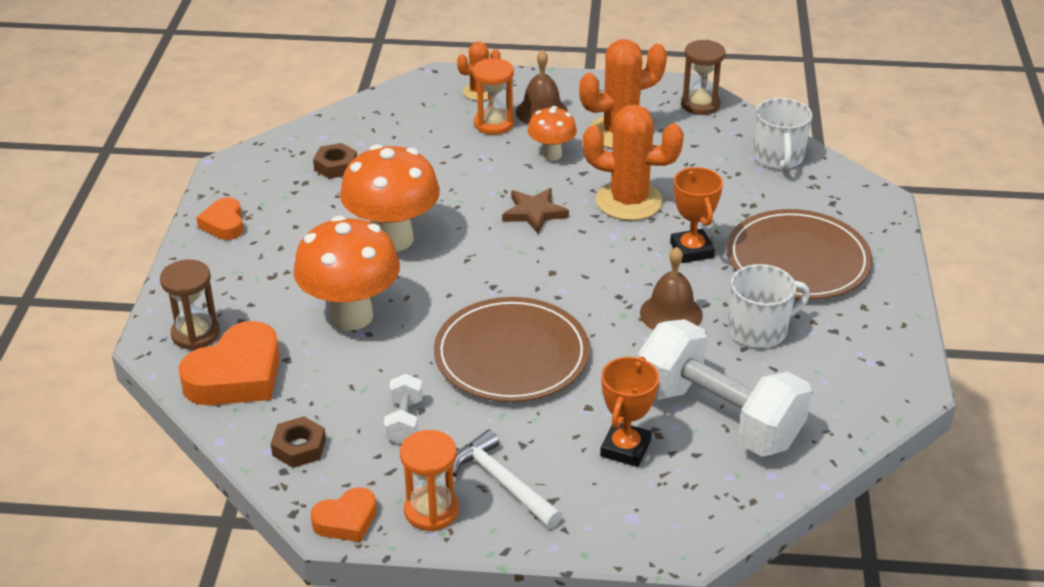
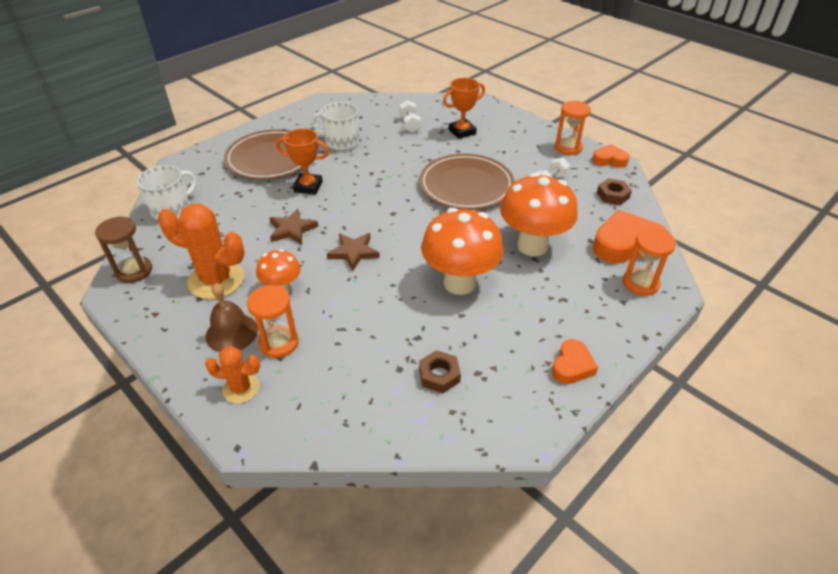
camera: 140 degrees left, 5 degrees up
(195, 334) = (640, 283): brown hourglass -> orange hourglass
(502, 483) = (527, 143): white hammer -> none
(629, 201) = (292, 229): orange cactus -> brown star
(671, 314) = (366, 165): brown bell -> none
(691, 250) = (308, 187): orange trophy -> orange trophy turned 75 degrees clockwise
(718, 417) = (410, 124): white dumbbell -> white dumbbell, size x0.42

